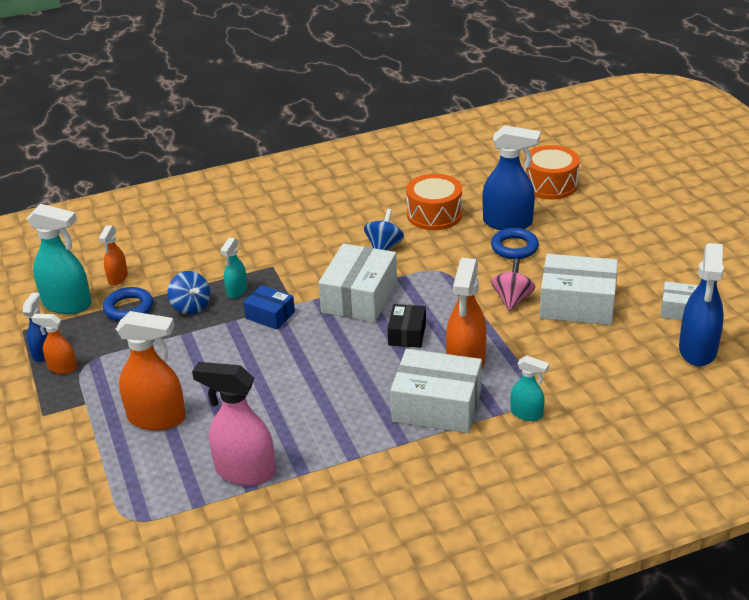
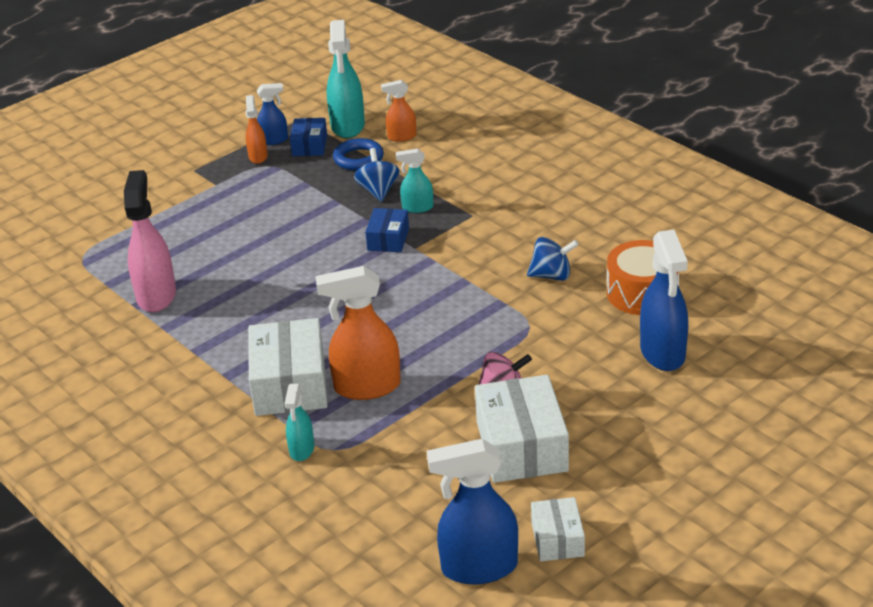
camera: 70 degrees right, 0 degrees up
(77, 332) = (309, 145): none -> blue box
(157, 418) = (210, 227): orange spray bottle -> none
(191, 307) = (378, 191): blue spinning top -> blue spinning top turned 135 degrees clockwise
(359, 297) = (448, 285): white box -> none
(407, 334) = (400, 334): black box -> none
(514, 247) = (612, 370): blue ring -> none
(550, 185) = (779, 368): orange drum -> none

